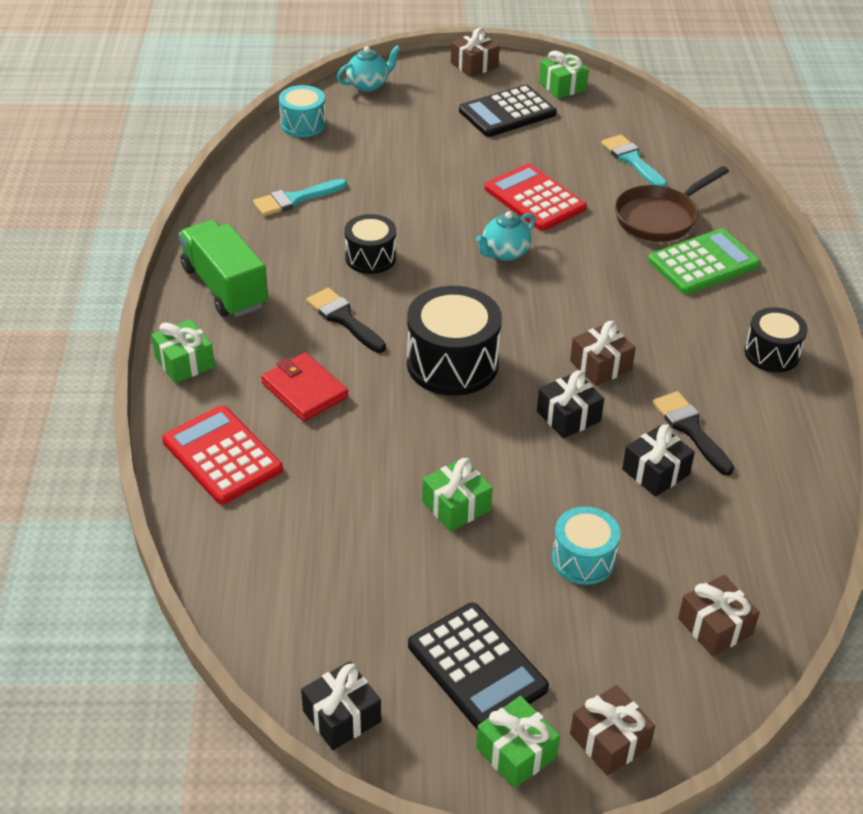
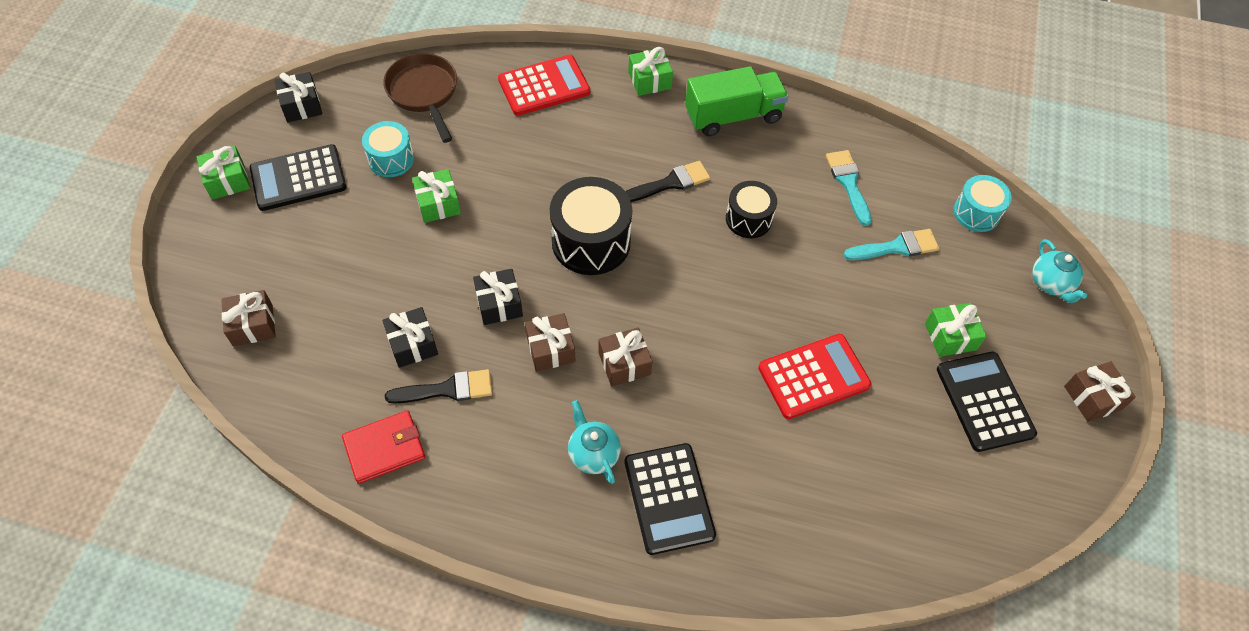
camera: 105 degrees right, 15 degrees up
(304, 390) = (594, 142): red wallet -> red wallet (385, 448)
(505, 253) = (730, 323): turquoise teapot -> turquoise teapot (593, 454)
(562, 86) = (1040, 480): green gift -> green gift (950, 336)
(583, 559) = (352, 265): turquoise drum -> turquoise drum (391, 159)
(609, 740) = (206, 230): brown gift -> brown gift (624, 363)
(632, 160) = (870, 500): turquoise brush -> turquoise brush (896, 247)
(660, 217) = (756, 486): brown pan -> brown pan (424, 93)
(703, 263) = (668, 498): green calculator -> black calculator
(772, 353) = (514, 503): black drum -> none

